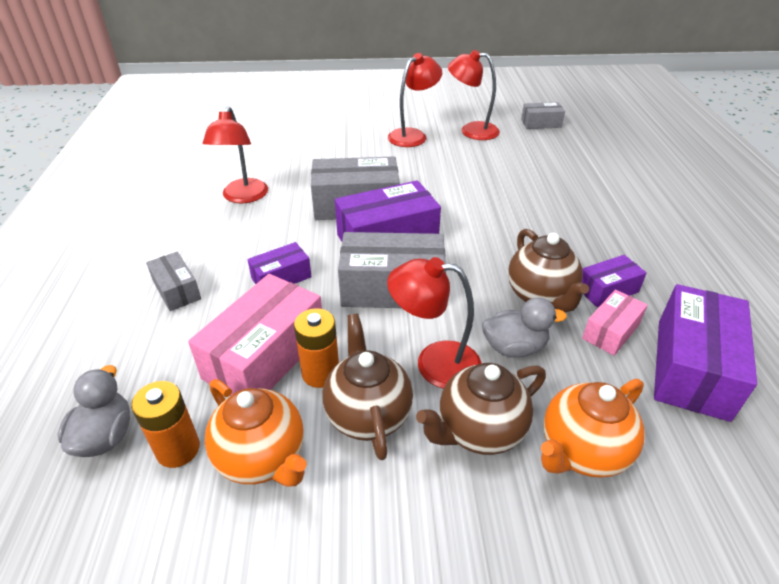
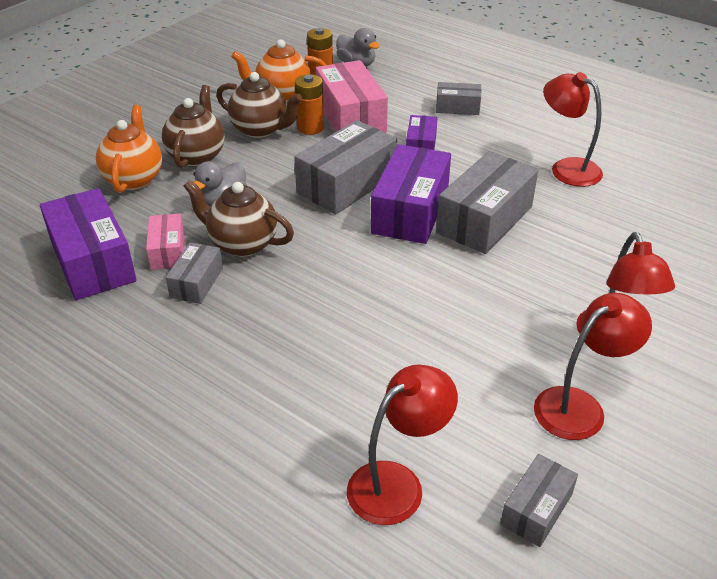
camera: 130 degrees right, 0 degrees up
(434, 363) = (259, 166): red lamp -> red lamp (397, 483)
(607, 290) = (197, 282): purple box -> grey box

